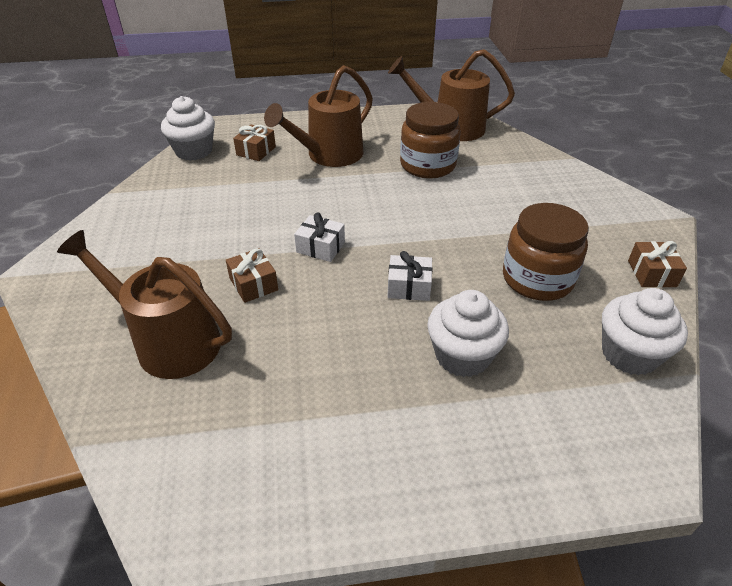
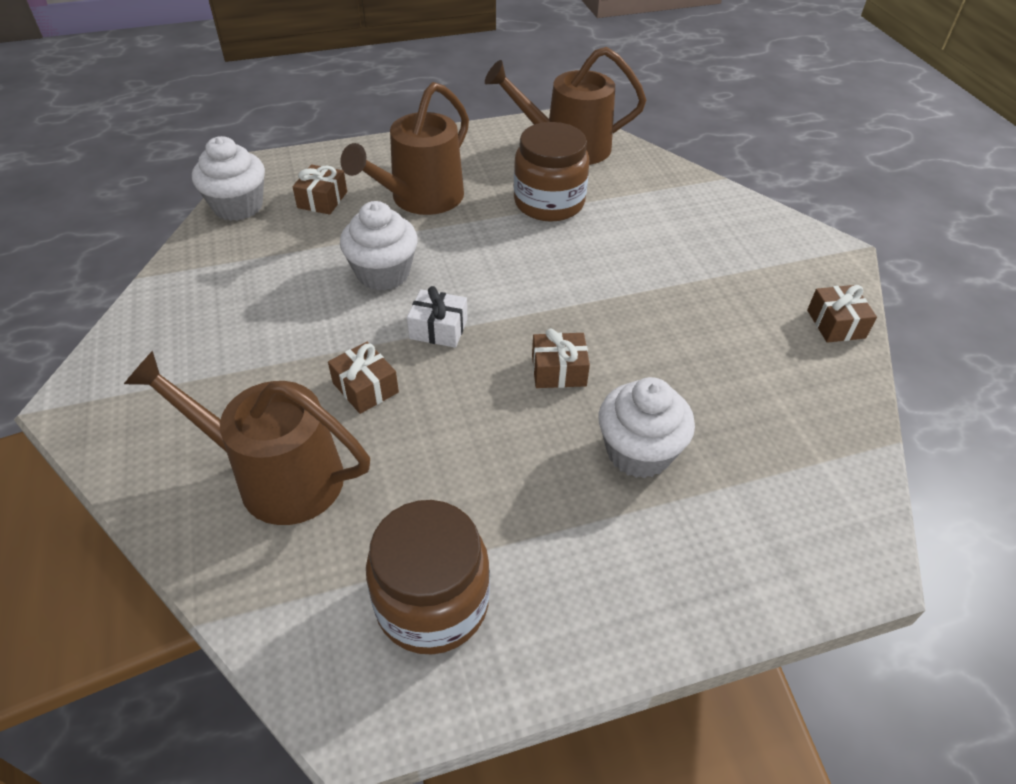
camera: 10 degrees left, 5 degrees up
(409, 287) = (558, 371): white gift -> brown gift
(537, 279) = (707, 344): brown jar -> brown jar (432, 603)
(629, 354) = (824, 427): white cupcake -> white cupcake (383, 273)

